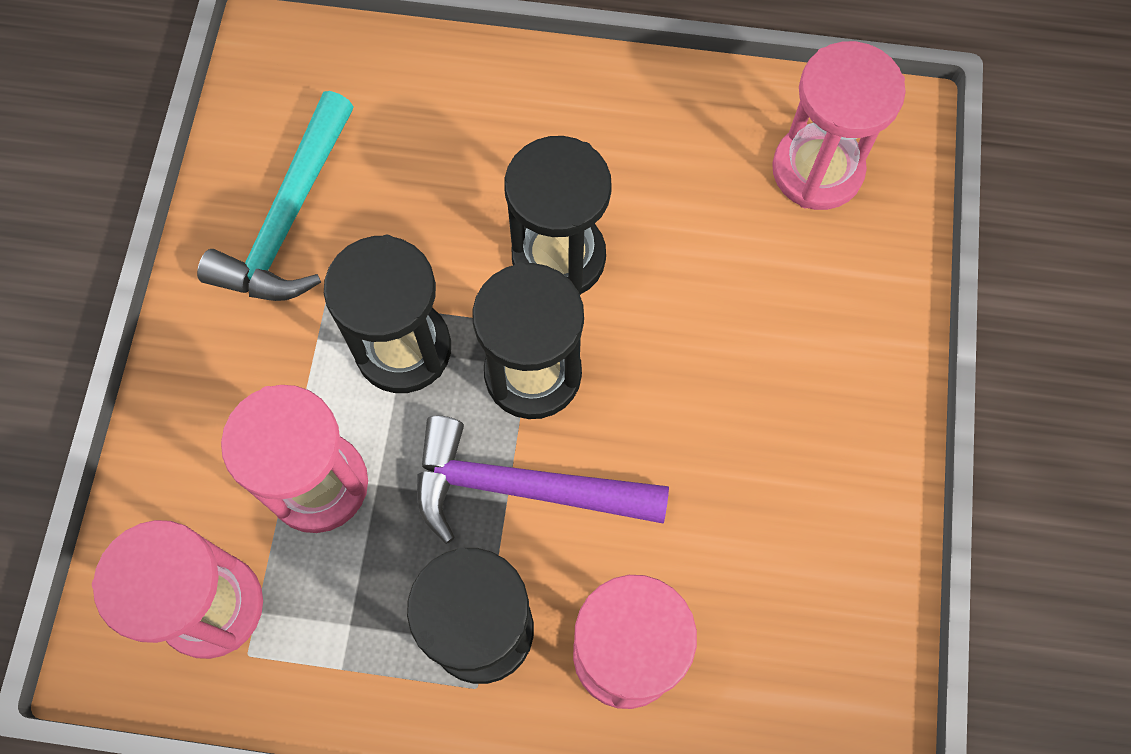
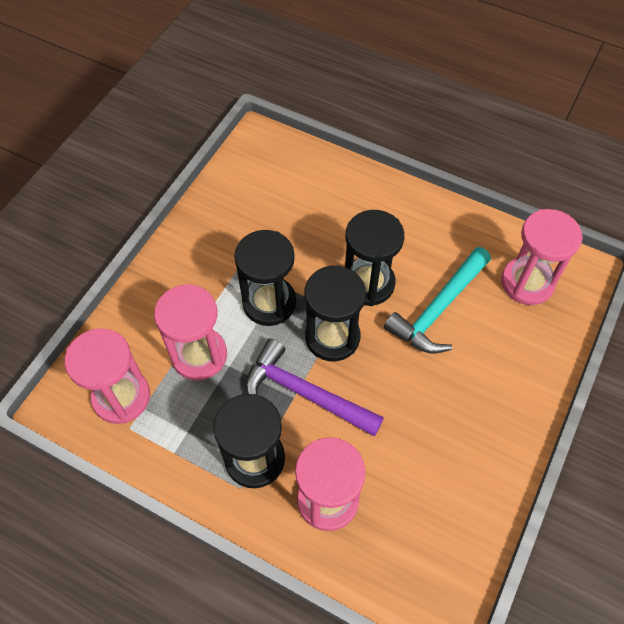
camera: 20 degrees right, 10 degrees down
(289, 218) = (236, 222): turquoise hammer -> turquoise hammer (438, 308)

